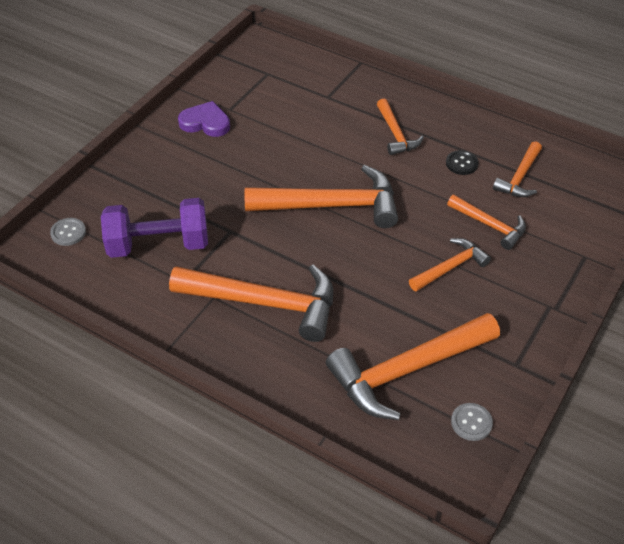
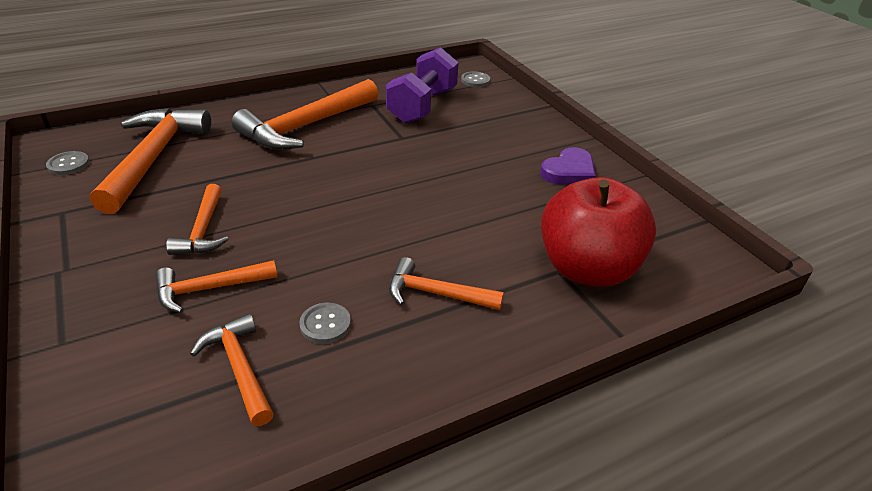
camera: 120 degrees right, 10 degrees down
(316, 87) = (587, 269): none -> red apple
(332, 205) = (370, 197): orange hammer -> none
(461, 163) = (325, 324): black button -> grey button

